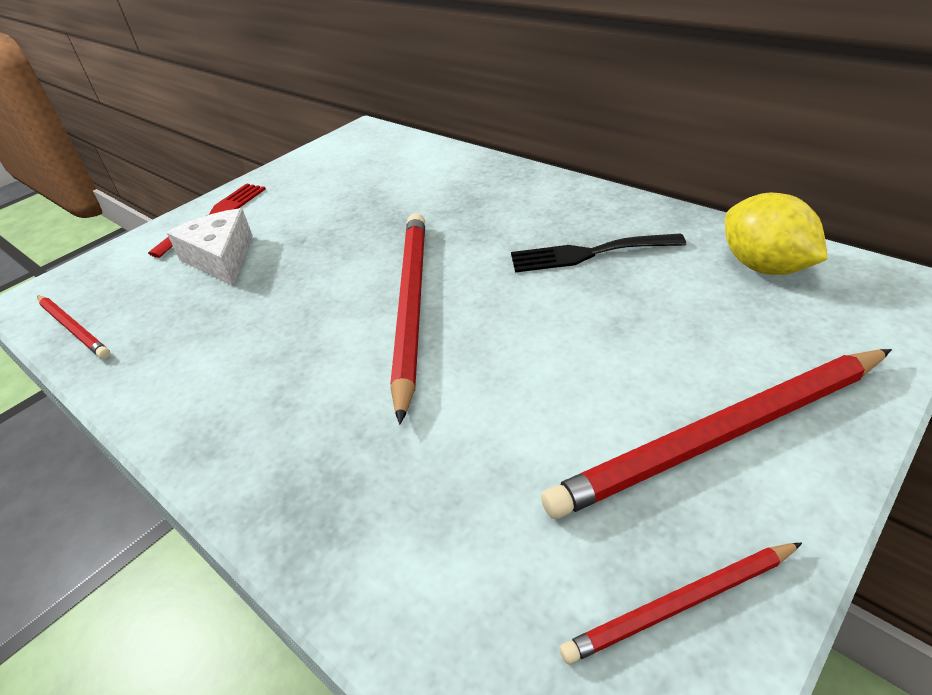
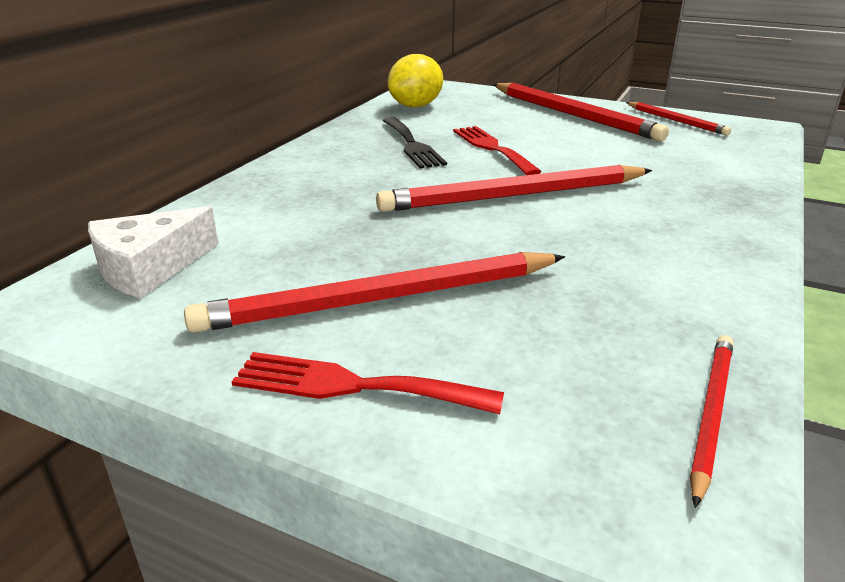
camera: 110 degrees left, 10 degrees down
(221, 258) = (479, 331): white cheese -> white cheese (149, 267)
(285, 225) = (381, 299): none -> red pencil
(562, 312) = (492, 148): none -> red fork

